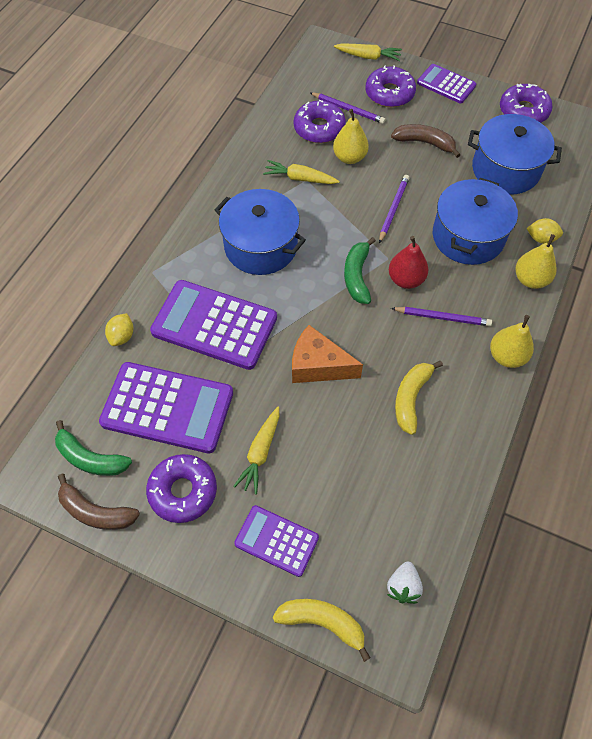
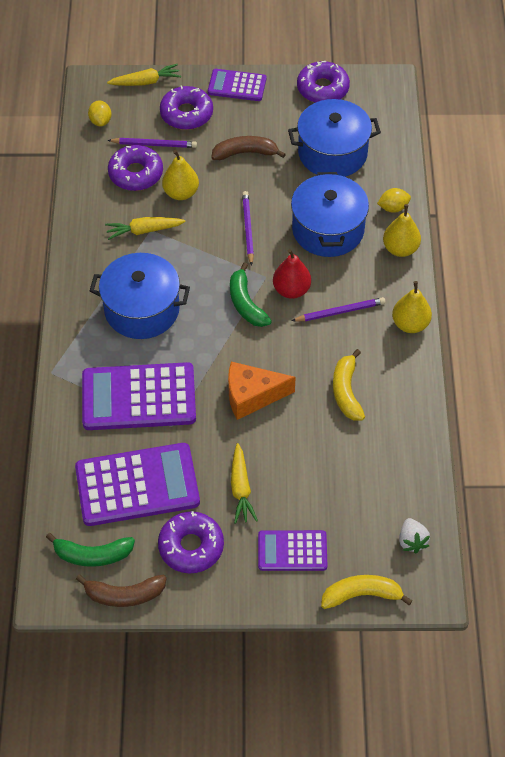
camera: 25 degrees left, 5 degrees down
(122, 336) = (58, 441): yellow lemon -> yellow lemon (100, 121)

